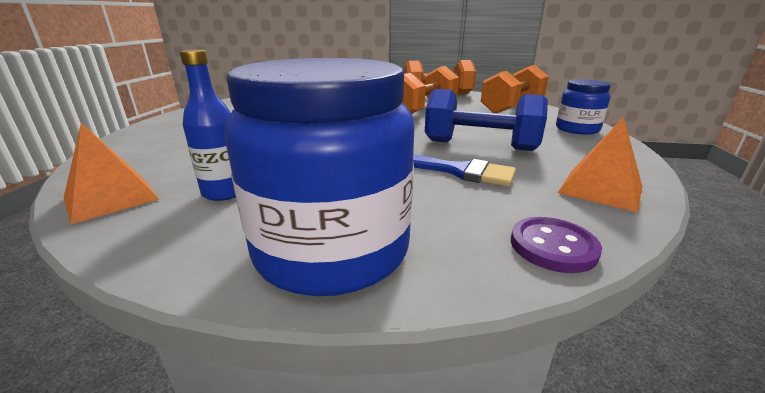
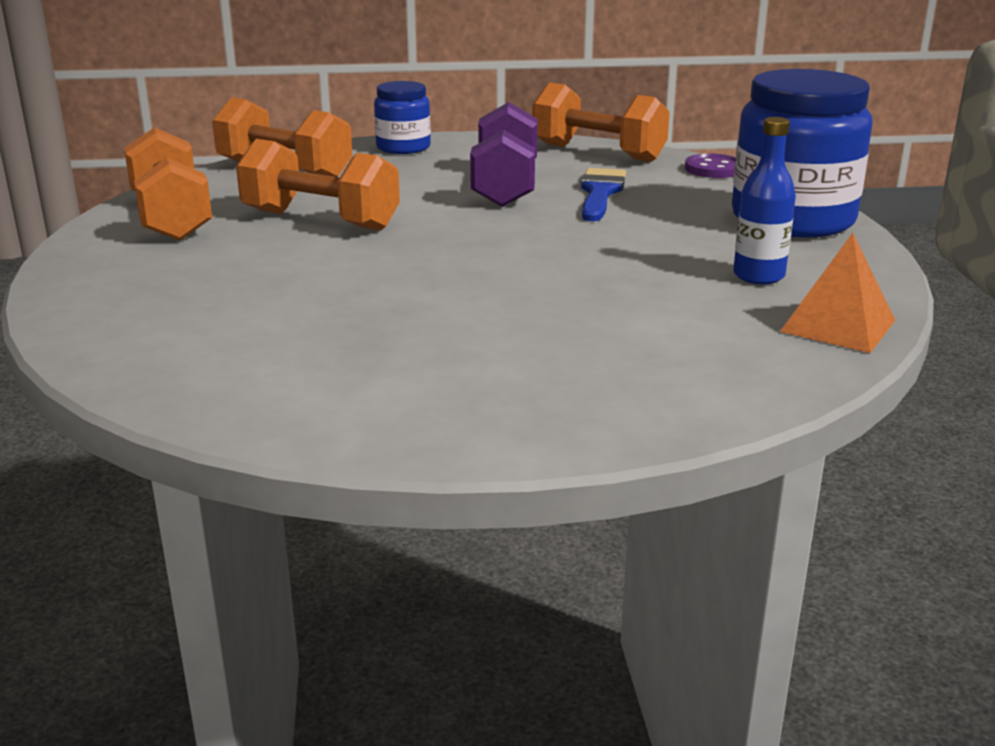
camera: 105 degrees left, 0 degrees up
(480, 145) = (505, 186): blue dumbbell -> purple dumbbell
(600, 189) = (598, 153): orange pyramid -> orange dumbbell

